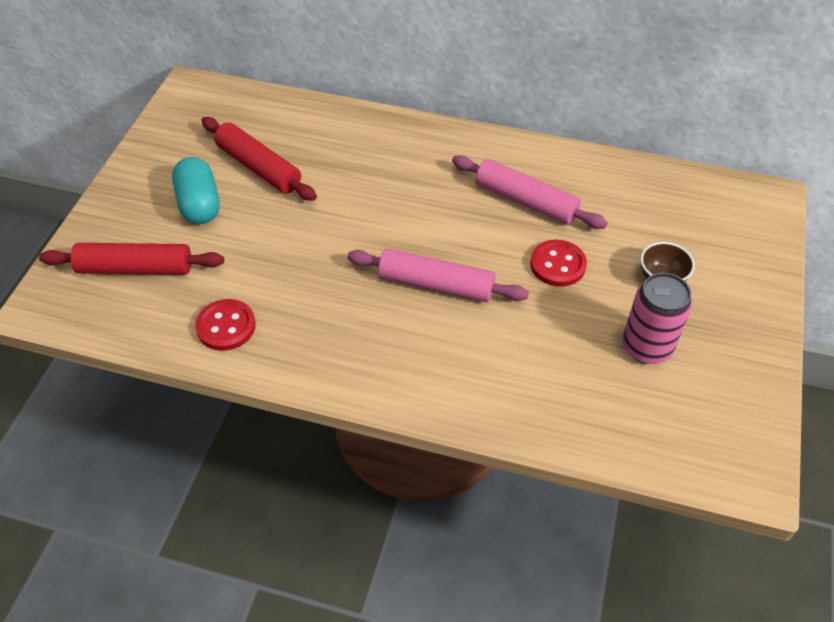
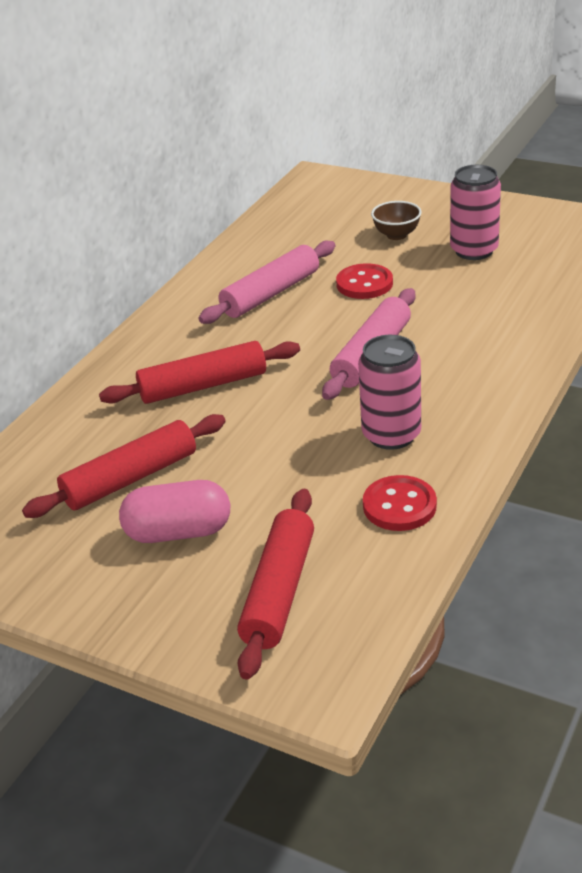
camera: 75 degrees left, 15 degrees down
(199, 204) = (178, 532): turquoise capsule -> pink capsule
(318, 311) = (391, 435): none -> pink can
(377, 183) = (203, 386): none -> red rolling pin

